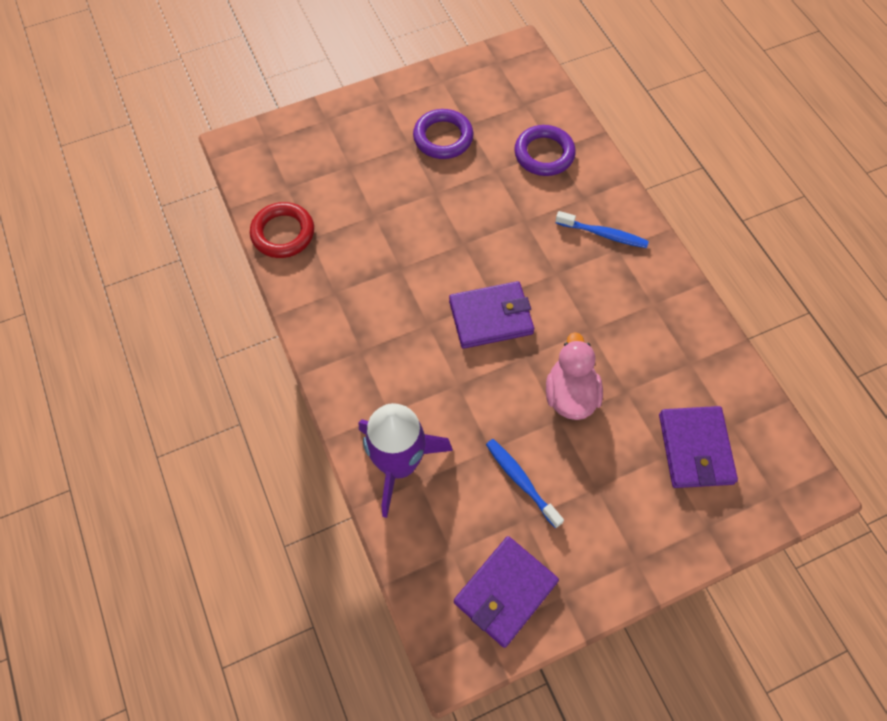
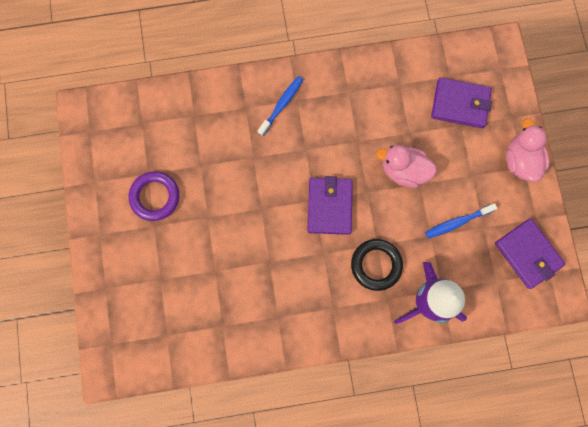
camera: 75 degrees left, 15 degrees up
(283, 233) = (211, 347): red ring -> none
(430, 389) = (376, 265): none -> black ring
(544, 154) = (196, 124): purple ring -> none
(644, 552) = (520, 160): none -> pink duck

